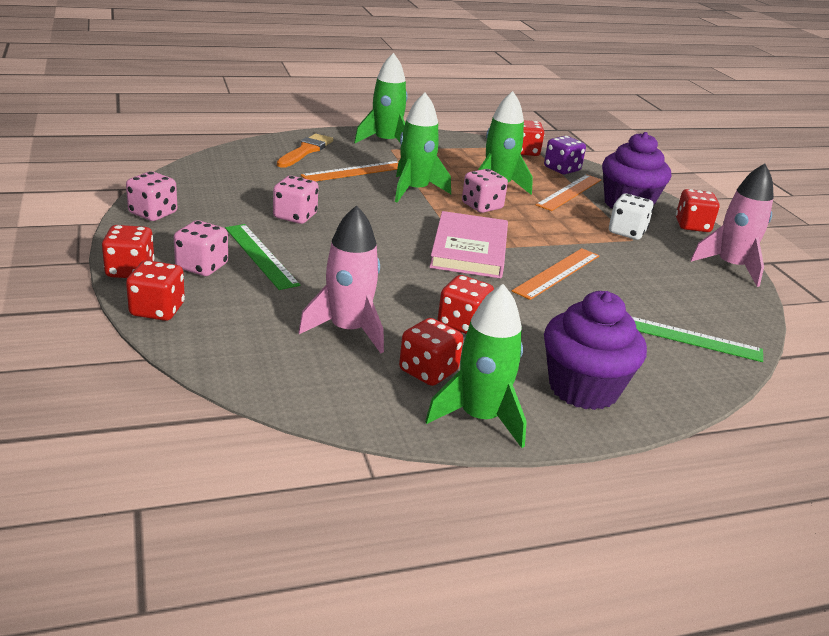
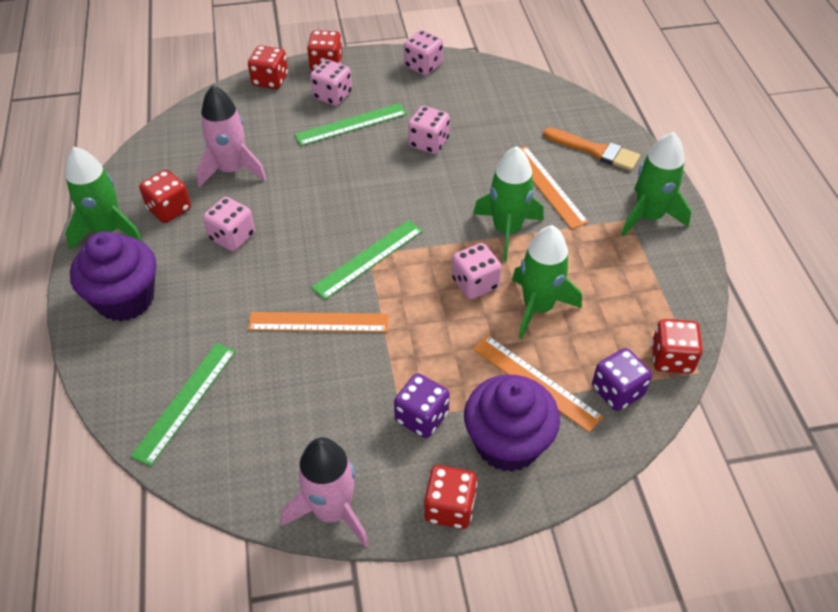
camera: 100 degrees right, 20 degrees up
(462, 323) = (232, 237): red dice -> pink dice
(469, 249) = (368, 258): pink book -> green ruler
(557, 273) = (318, 322): orange ruler -> orange ruler turned 45 degrees counterclockwise
(627, 232) = (421, 417): white dice -> purple dice

